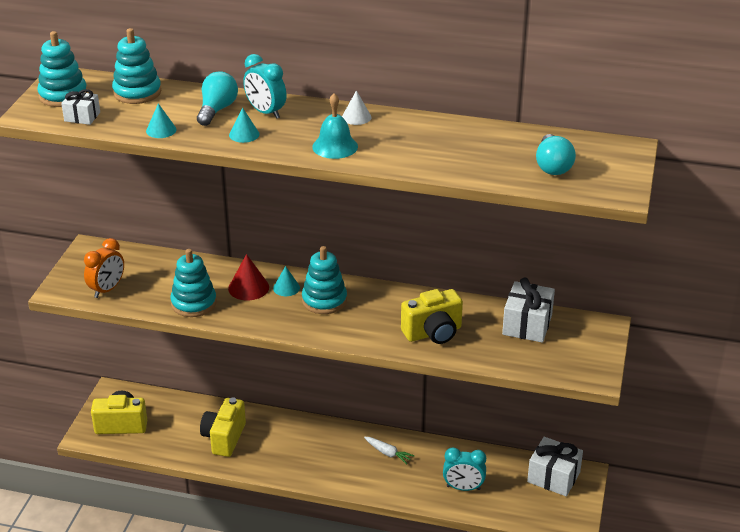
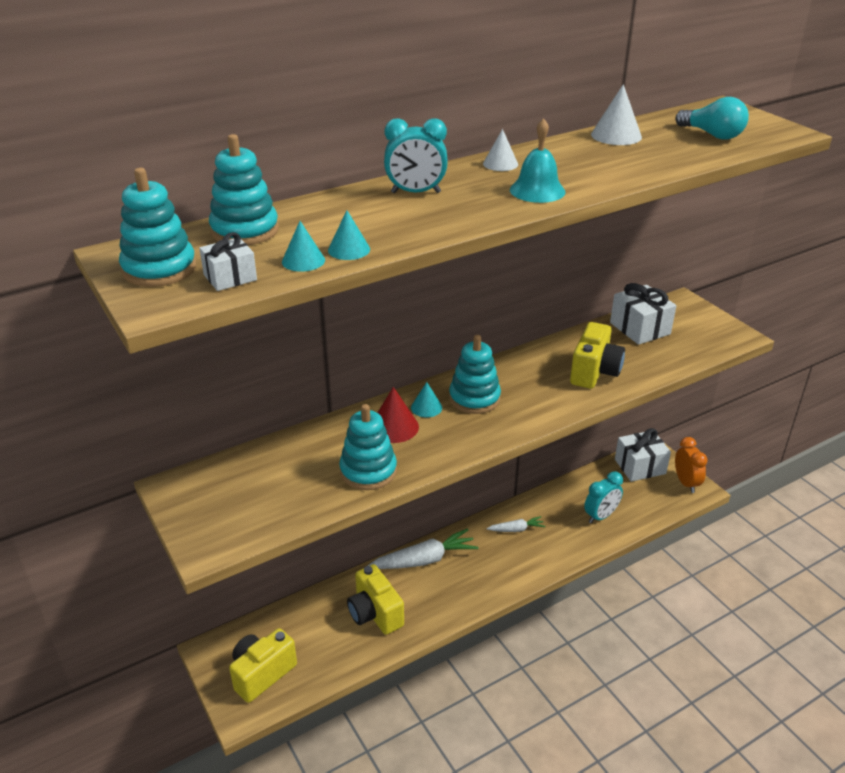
camera: 45 degrees left, 0 degrees up
(107, 289) = (259, 514): orange clock -> orange clock (686, 483)
(217, 110) = (365, 210): turquoise light bulb -> none
(244, 134) = (438, 217): turquoise cone -> turquoise cone (303, 261)
(299, 429) = (424, 560): none -> white carrot
(482, 133) = (616, 135): none -> white cone

